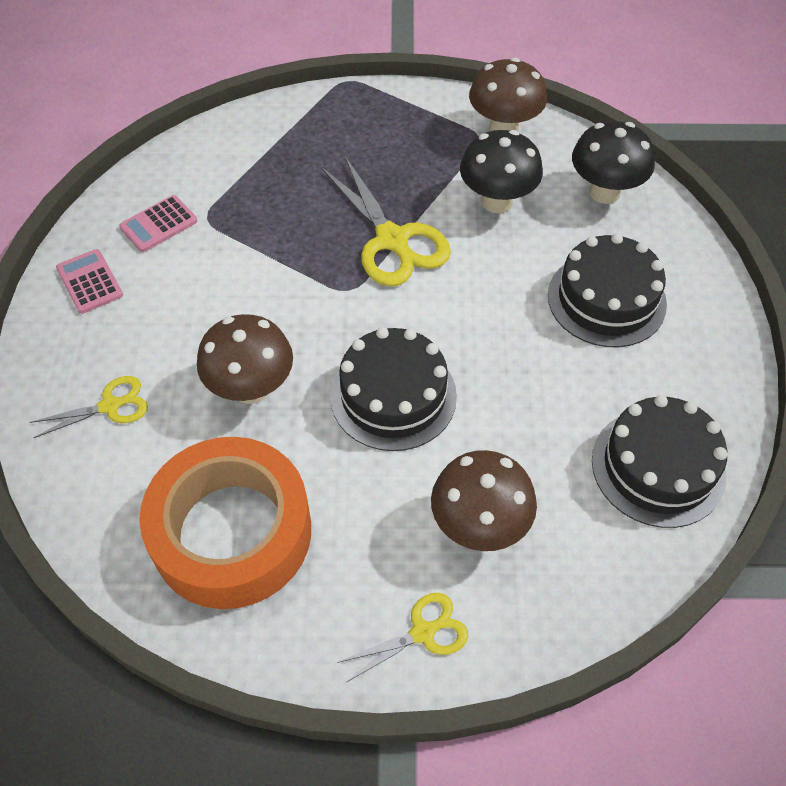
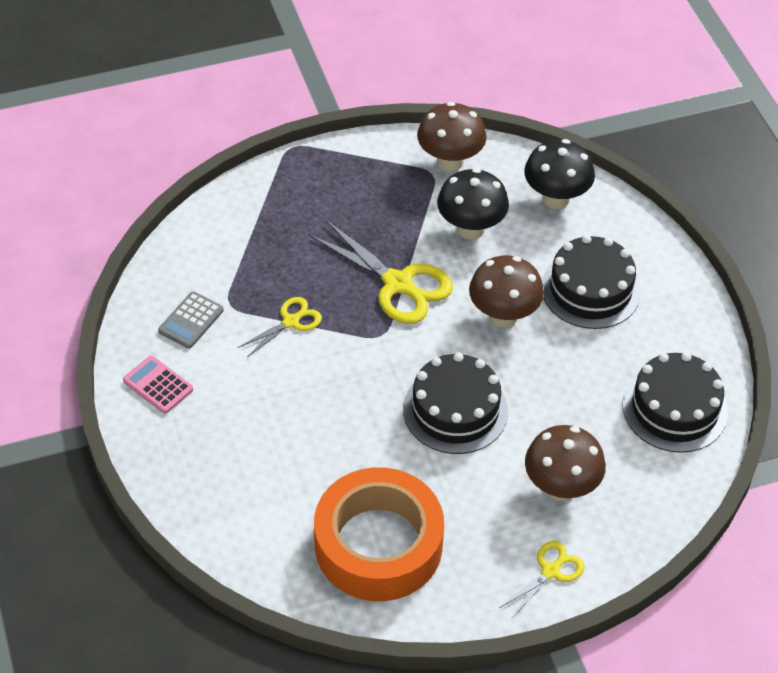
camera: 20 degrees left, 5 degrees down
(110, 406) = (232, 479): yellow scissors -> yellow scissors (291, 321)
(159, 224) = (191, 321): pink calculator -> grey calculator
(251, 388) = (340, 435): brown mushroom -> brown mushroom (503, 316)

